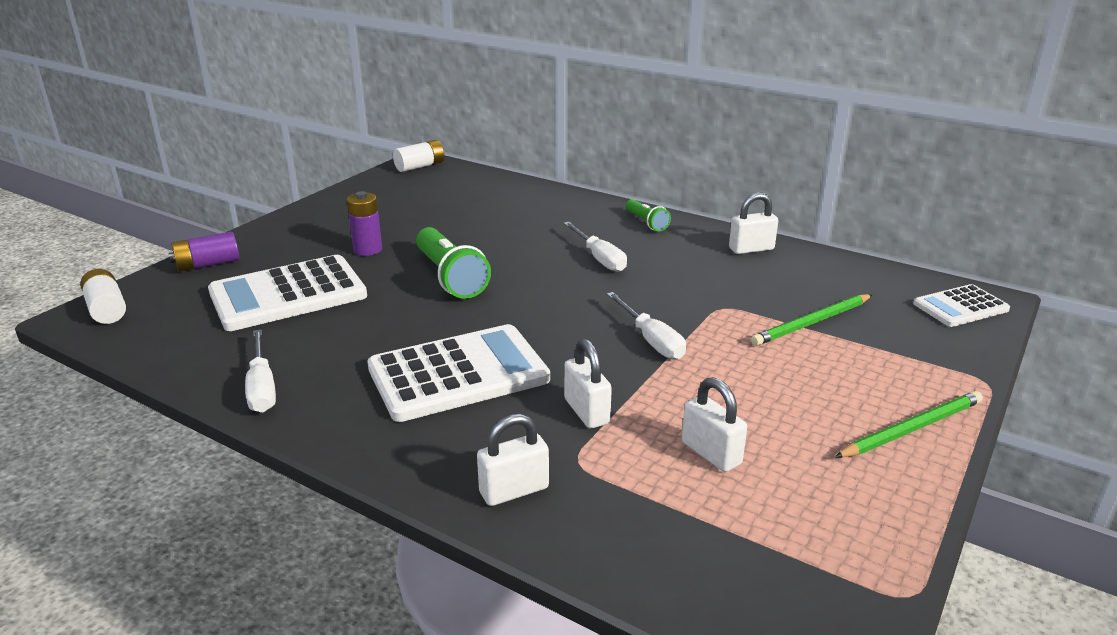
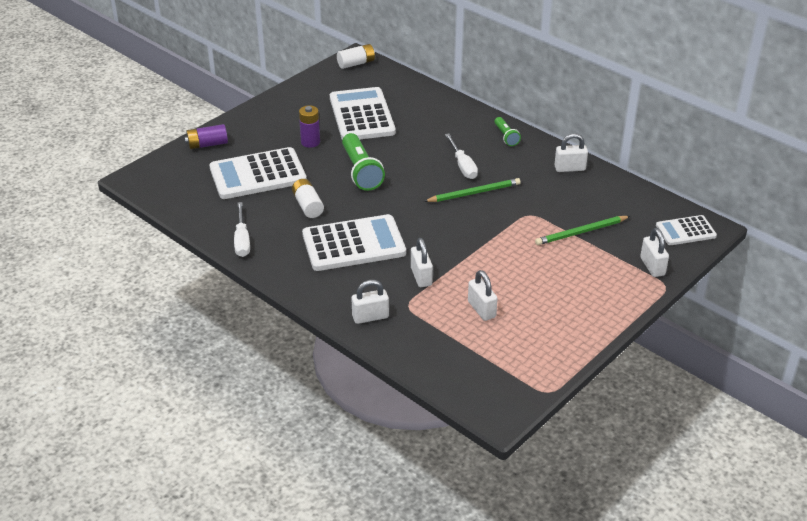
camera: 10 degrees right, 10 degrees up
(107, 309) = (149, 174): white battery -> white battery (308, 206)
(438, 215) = (361, 115): none -> white calculator
(651, 340) = (474, 234): white screwdriver -> none
(912, 428) = (602, 309): green pencil -> green pencil (474, 193)
(947, 357) = (652, 266): none -> white padlock

